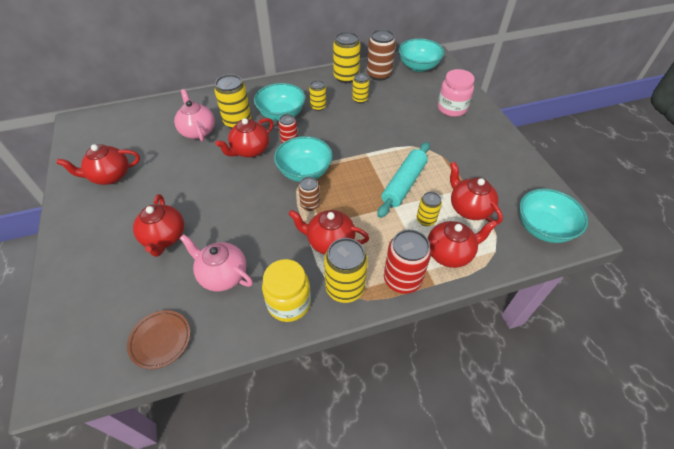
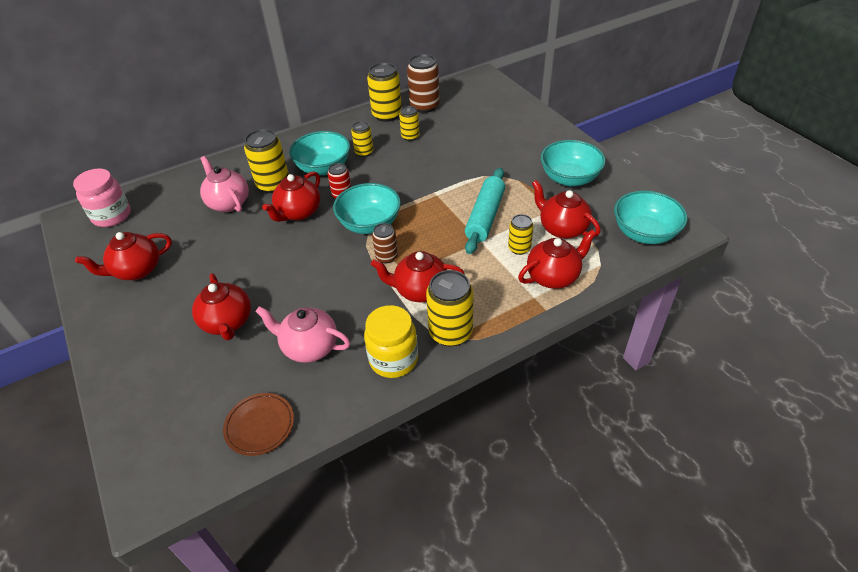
camera: 10 degrees left, 5 degrees down
(402, 279) = (510, 312): red can -> none
(418, 66) = (467, 90): turquoise bowl -> turquoise bowl (569, 178)
(452, 108) = (517, 129): pink jar -> pink jar (112, 216)

